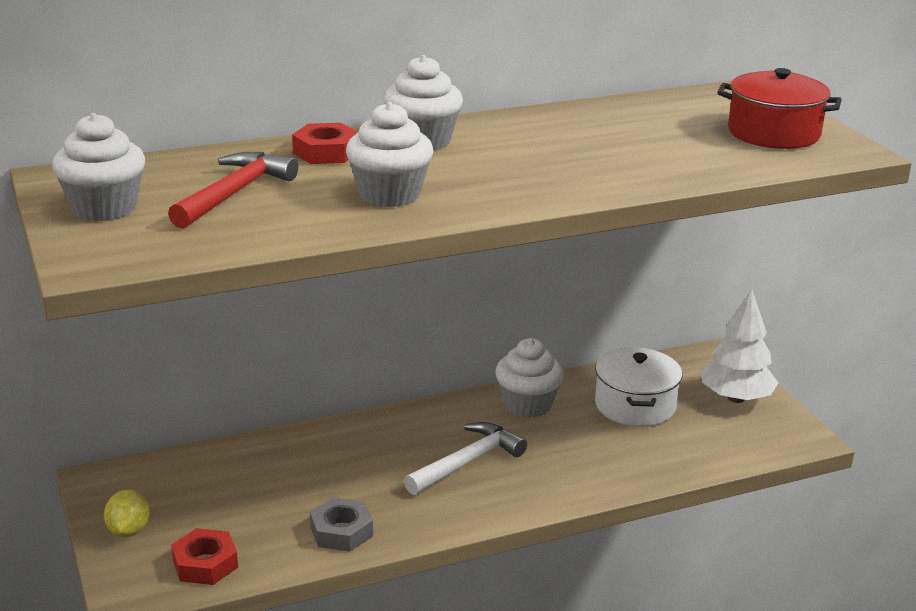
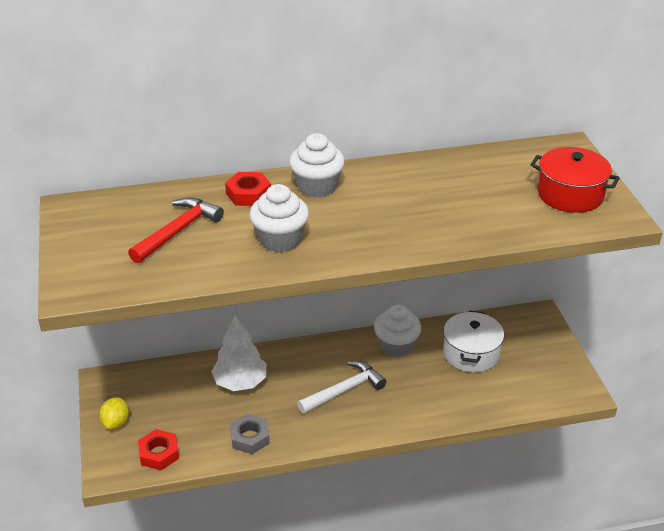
camera: 10 degrees right, 10 degrees up
(104, 208) = (91, 239): white cupcake -> none
(736, 398) = (544, 354): white tree -> white tree (240, 382)

